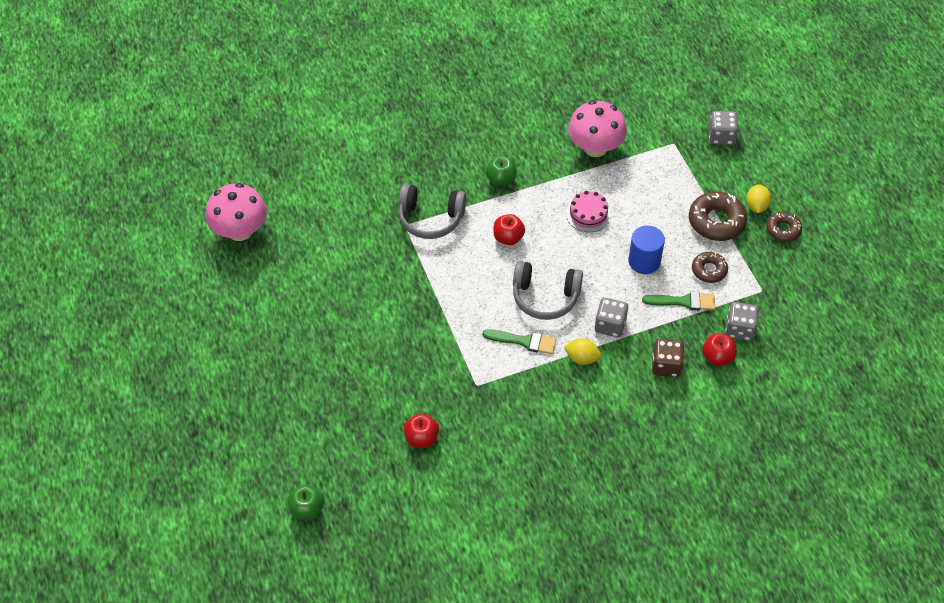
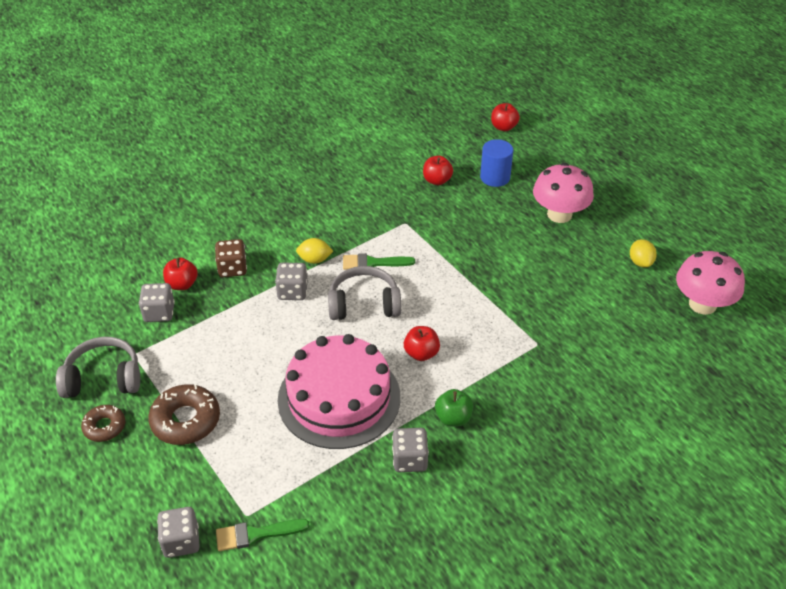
camera: 165 degrees right, 10 degrees down
(307, 509) = (503, 127): green apple -> red apple
(430, 218) = (514, 356): grey headphones -> grey headphones (103, 378)
(545, 156) = (409, 460): none -> grey dice
(588, 214) = (339, 398): pink cake -> pink cake, size x2.29
(595, 147) = (349, 486): pink mushroom -> pink mushroom (559, 214)
(644, 261) = (266, 359): blue cylinder -> blue cylinder (495, 177)
(683, 301) = (219, 327): green brush -> green brush (256, 534)
(709, 270) = (193, 363): brown donut -> none
(756, 206) = (136, 450): yellow lemon -> yellow lemon (640, 262)

